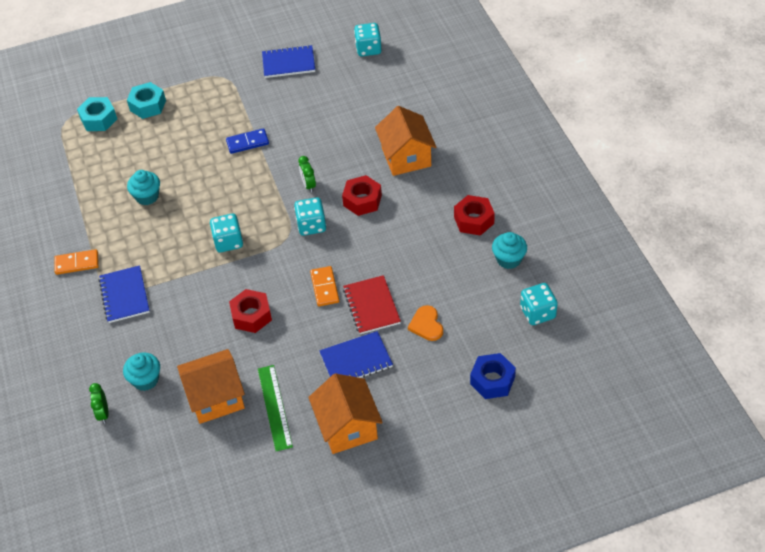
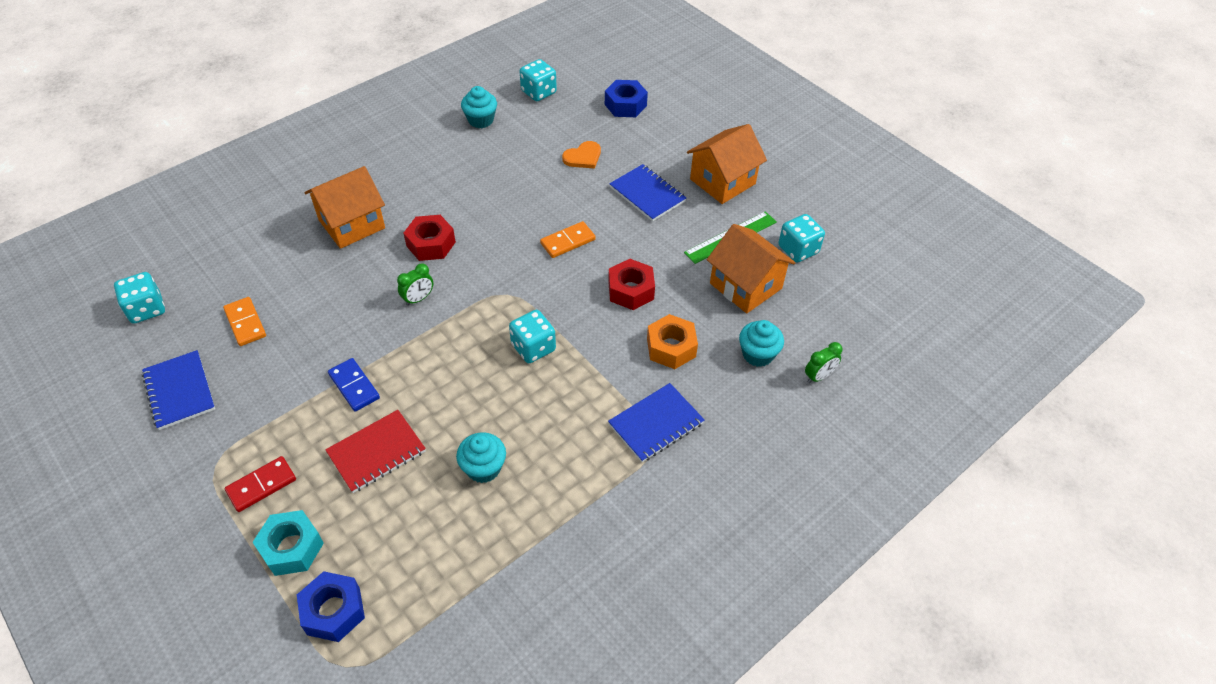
camera: 115 degrees left, 0 degrees up
(77, 263) = (628, 504): orange domino -> orange domino (245, 323)
(99, 119) = (333, 611): turquoise nut -> blue nut
(183, 325) = (671, 347): none -> orange nut
(197, 95) = (261, 485): none -> red domino
(311, 225) = (482, 277): turquoise dice -> turquoise dice (798, 250)
(371, 306) = (577, 200): red notebook -> red notebook (376, 452)
(474, 220) = (436, 152): red nut -> none

